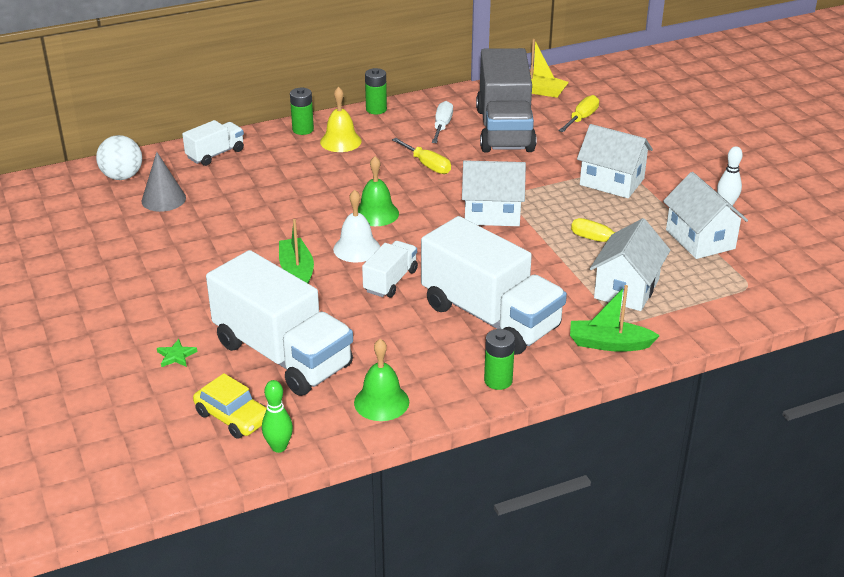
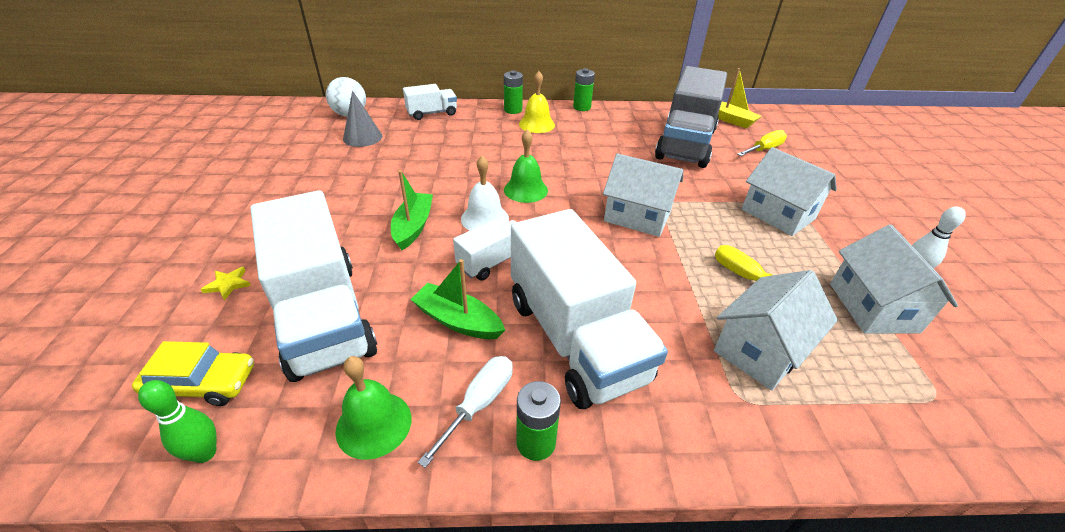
camera: 20 degrees right, 5 degrees up
(176, 355) = (228, 284): green star -> yellow star
(233, 417) = (202, 383): yellow car -> yellow car turned 60 degrees counterclockwise
(427, 165) = (599, 158): yellow screwdriver -> none
(442, 126) = (630, 130): white screwdriver -> white screwdriver (479, 403)
(609, 344) = (712, 431): green boat -> green boat (458, 321)

